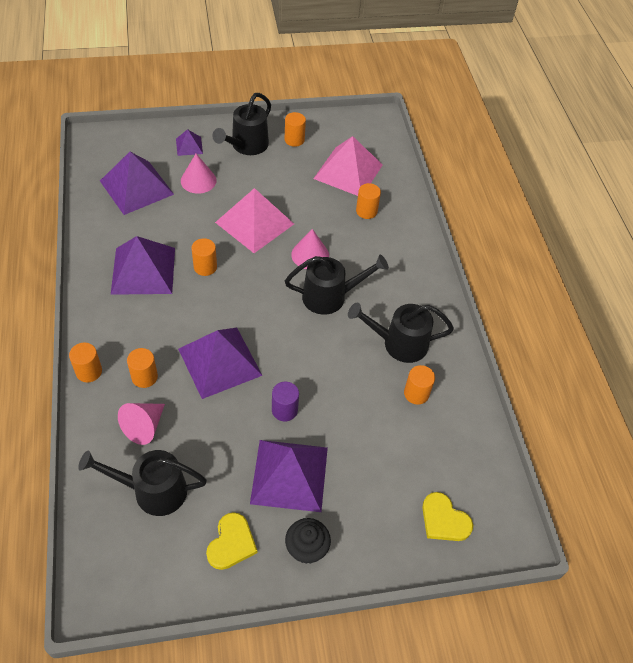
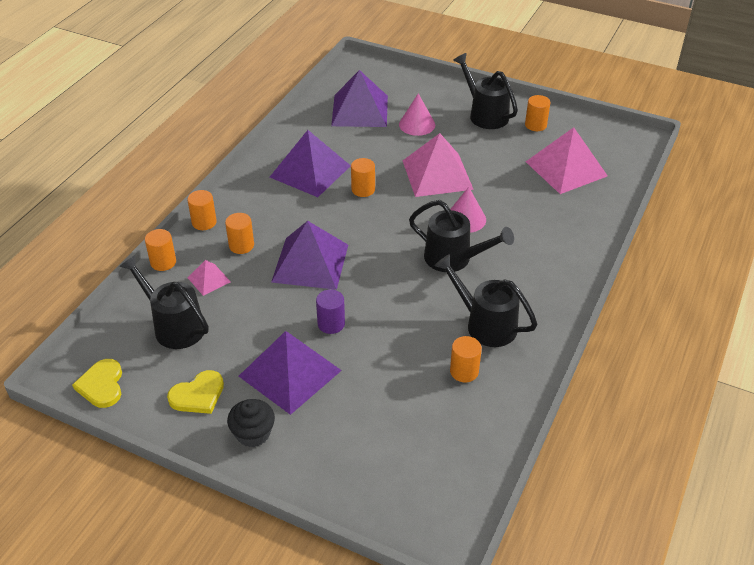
camera: 40 degrees right, 10 degrees down
(144, 427) = (209, 279): pink cone -> pink pyramid
(189, 146) = (433, 96): purple pyramid -> none
(246, 146) = (484, 114): black watering can -> black watering can turned 75 degrees clockwise
(366, 211) = (554, 207): orange cylinder -> orange cylinder (163, 262)
(444, 520) = (394, 483): yellow heart -> yellow heart (102, 385)

